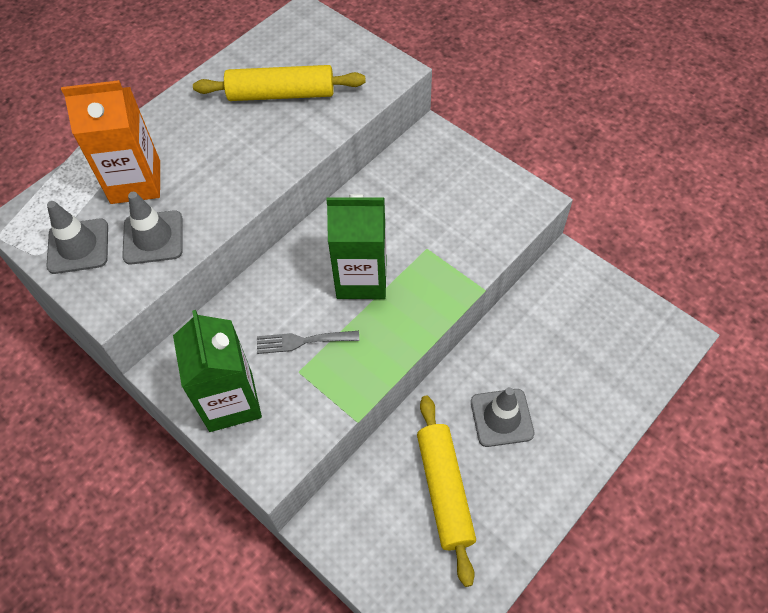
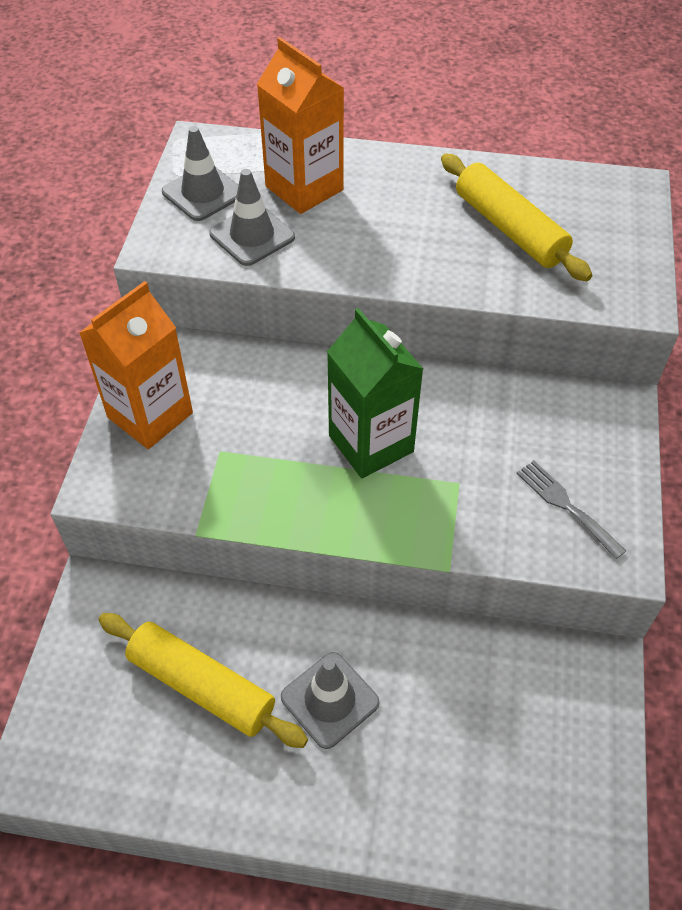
camera: 55 degrees right, 5 degrees down
(231, 401) = (150, 415): green carton -> orange carton
(302, 341) = (256, 435): grey fork -> grey fork (566, 505)
(444, 490) = (202, 686): yellow rolling pin -> yellow rolling pin turned 75 degrees clockwise

